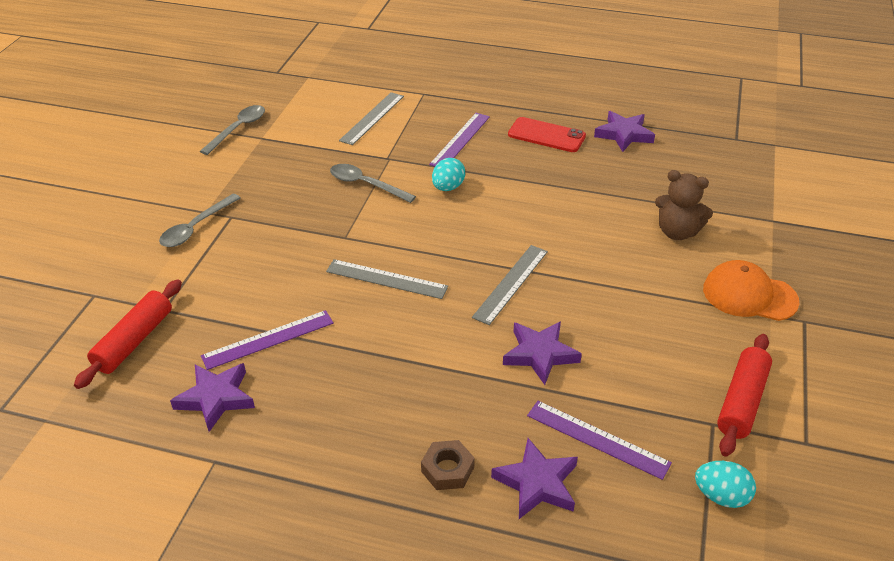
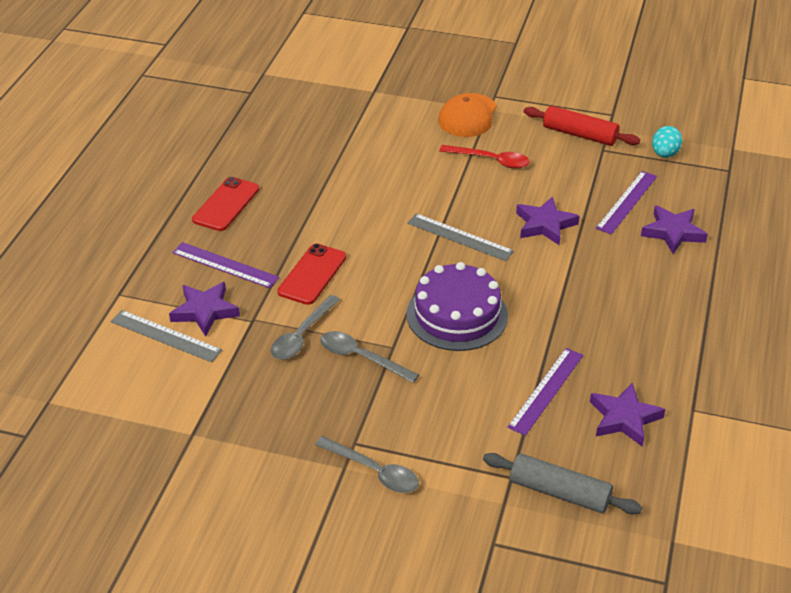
camera: 90 degrees left, 0 degrees up
(134, 341) = (559, 492): red rolling pin -> grey rolling pin
(238, 129) = (168, 460): grey spoon -> grey spoon (361, 357)
(268, 339) = (546, 390): purple ruler -> purple ruler turned 60 degrees clockwise
(386, 279) = (457, 315): grey ruler -> purple cake
(447, 469) = (671, 276): brown nut -> none
(448, 187) = (312, 274): turquoise egg -> red phone
(624, 134) = (233, 155): purple star -> purple star (205, 311)
(659, 312) = (491, 160): none -> red spoon
(677, 232) = (389, 141): brown teddy bear -> none

